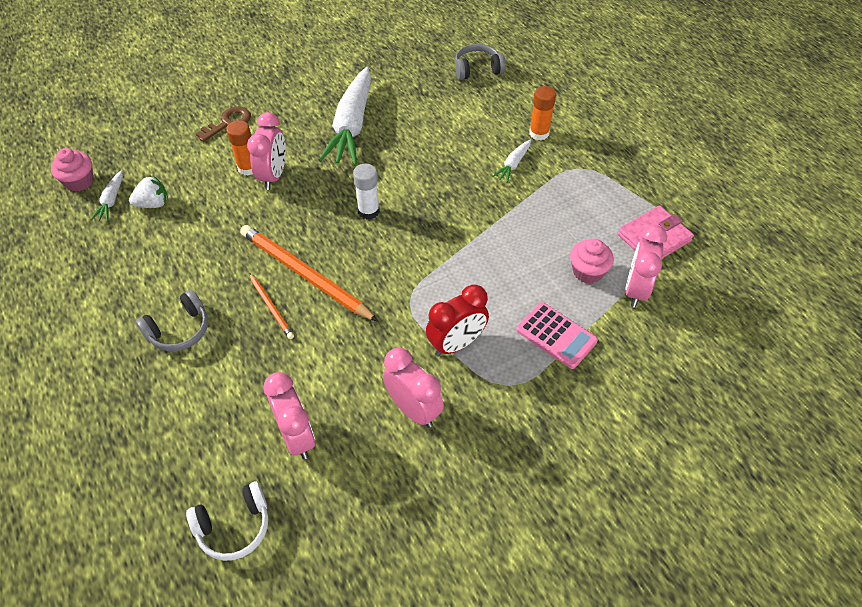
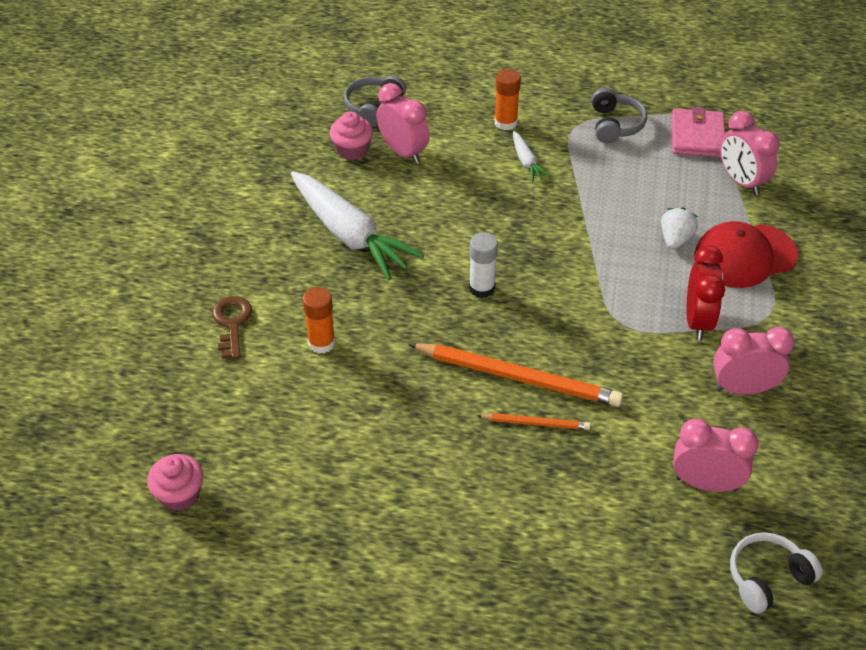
camera: 50 degrees left, 5 degrees down
(111, 200) = (245, 479): white carrot -> none
(153, 204) = (290, 446): white strawberry -> white strawberry (675, 239)
(179, 330) = (497, 508): grey headphones -> grey headphones (615, 124)
(234, 527) = (767, 578): white headphones -> white headphones turned 135 degrees counterclockwise
(273, 176) = (356, 329): pink clock -> pink clock (403, 152)
(305, 275) = (518, 377): orange pencil -> orange pencil turned 150 degrees counterclockwise
(556, 335) = (745, 256): pink calculator -> red cap
(587, 272) = (696, 196): pink cupcake -> pink cupcake (352, 150)

